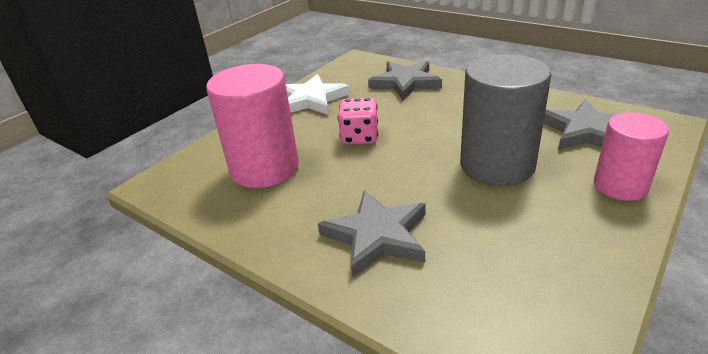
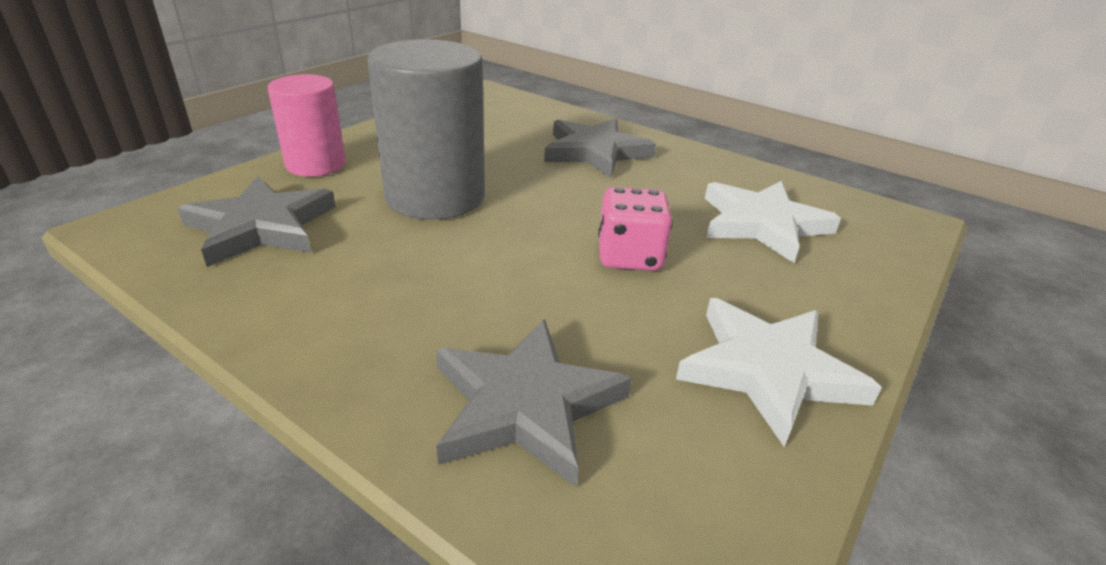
camera: 175 degrees right, 0 degrees up
(264, 168) = (762, 224): pink cylinder -> white star

